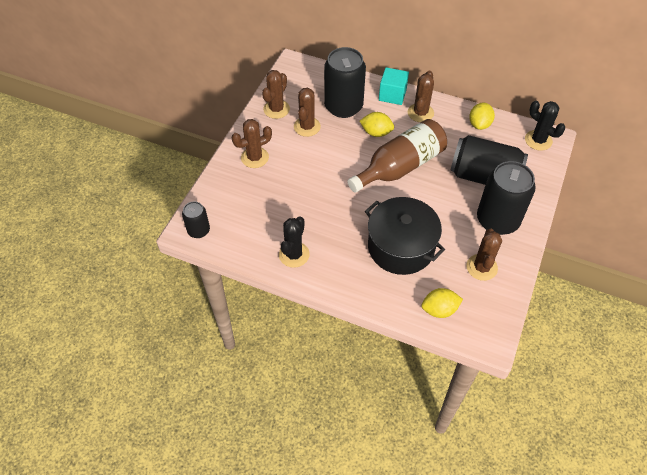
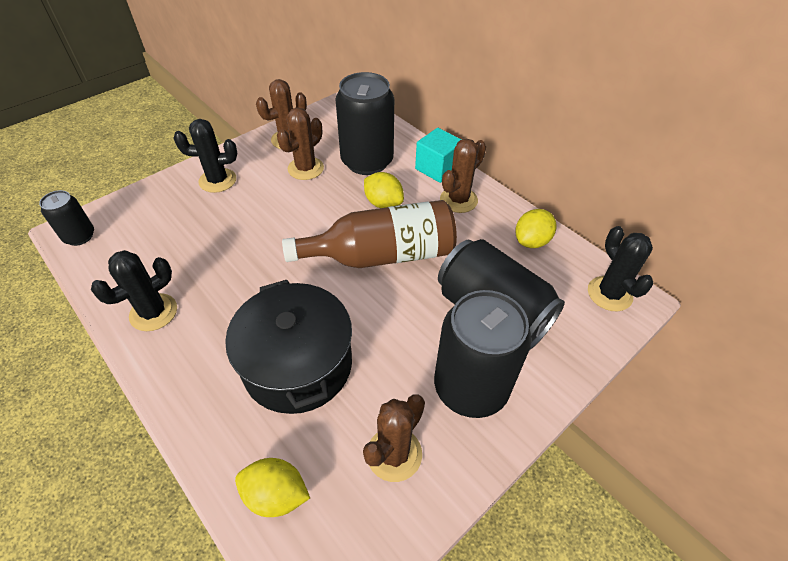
camera: 25 degrees right, 5 degrees down
(255, 157) = (217, 180): brown cactus -> black cactus

